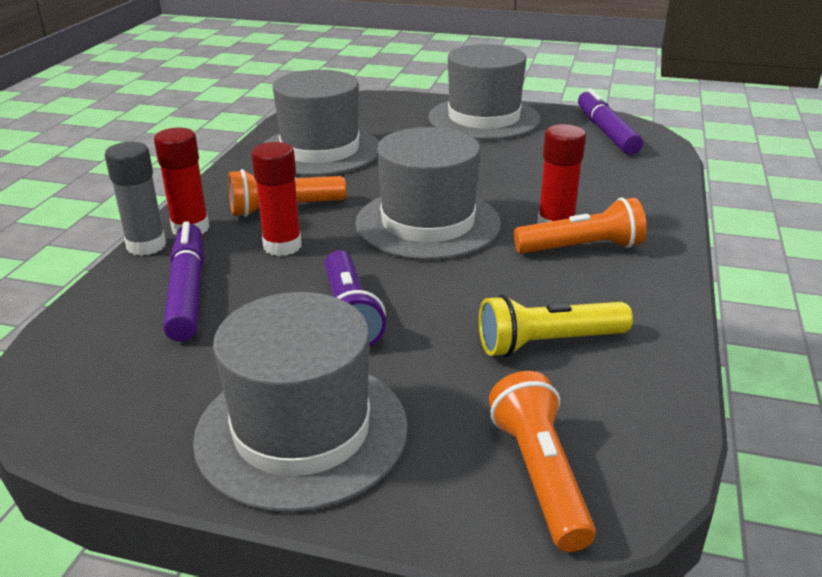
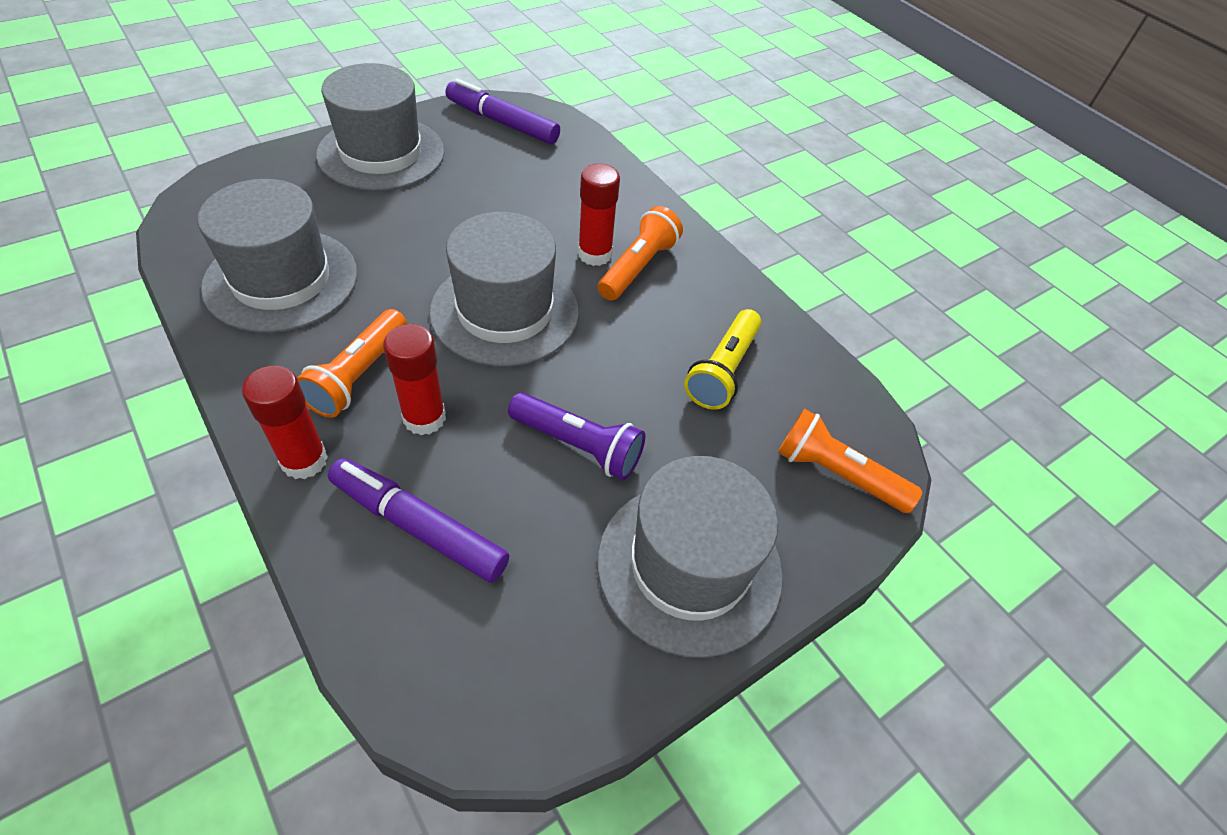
camera: 55 degrees left, 20 degrees up
(146, 246) = (292, 512): grey glue stick -> none

